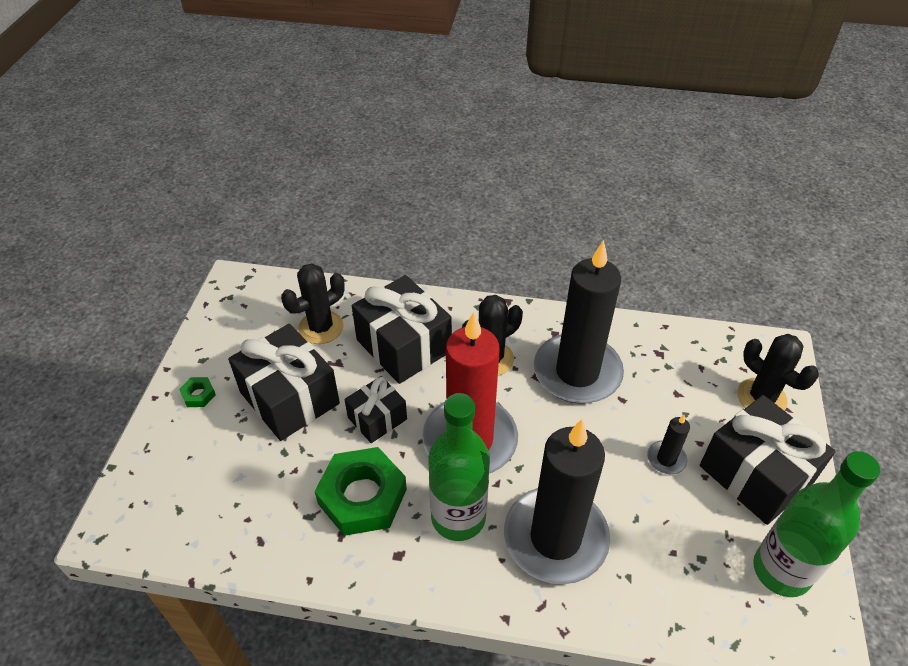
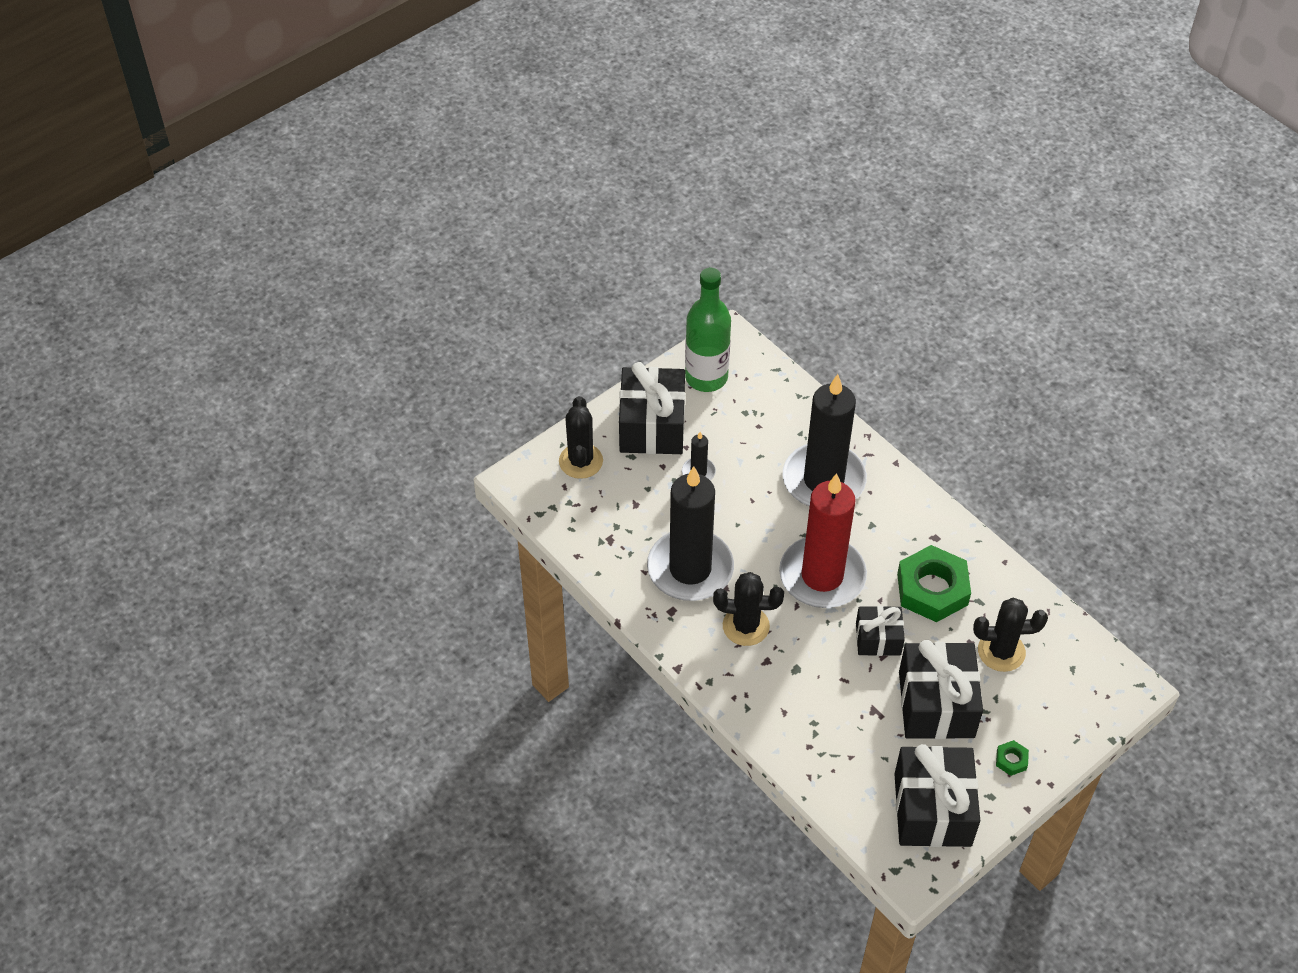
camera: 140 degrees left, 5 degrees up
(321, 327) = (864, 757): black cactus -> black cactus (1001, 651)
(404, 345) = (806, 687): black gift -> black gift (932, 809)
(458, 517) = (876, 532): green bottle -> none

